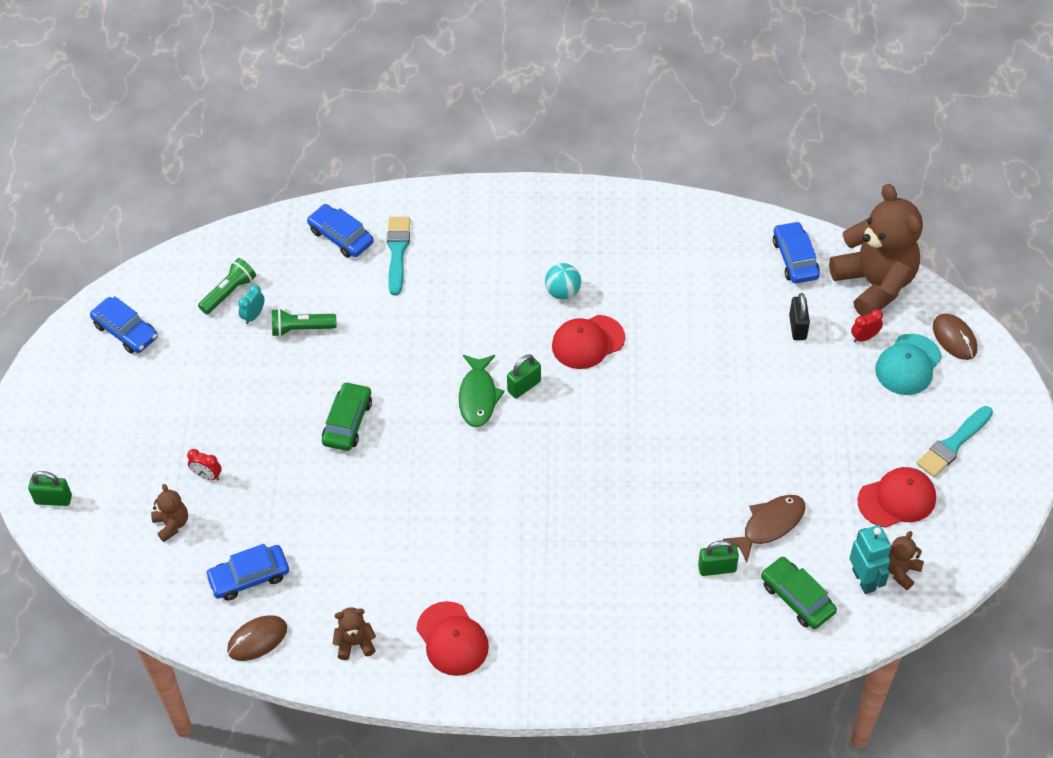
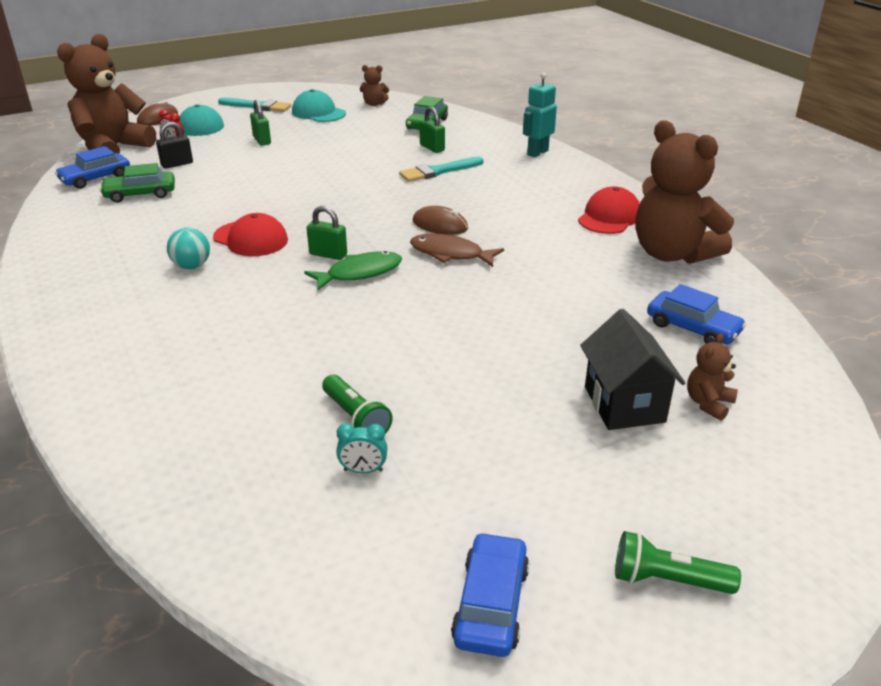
camera: 120 degrees left, 20 degrees down
(53, 499) = (811, 526): green padlock -> green padlock (262, 140)
(207, 476) = (624, 404): red clock -> black house
(229, 292) = (337, 515): green flashlight -> green flashlight (667, 580)
(257, 639) = (739, 300): brown mouse -> brown mouse (440, 225)
(341, 236) = (172, 445): blue car -> none
(347, 422) = (459, 335): green car -> green car (140, 194)
(355, 643) = (672, 254): brown teddy bear -> brown teddy bear, size x2.35
(397, 252) = (180, 387): turquoise brush -> turquoise brush (438, 171)
(769, 525) = (378, 140): brown fish -> brown fish (451, 254)
(864, 580) = (392, 111): turquoise robot -> turquoise robot (537, 152)
(897, 499) = (318, 113): red cap -> turquoise cap

